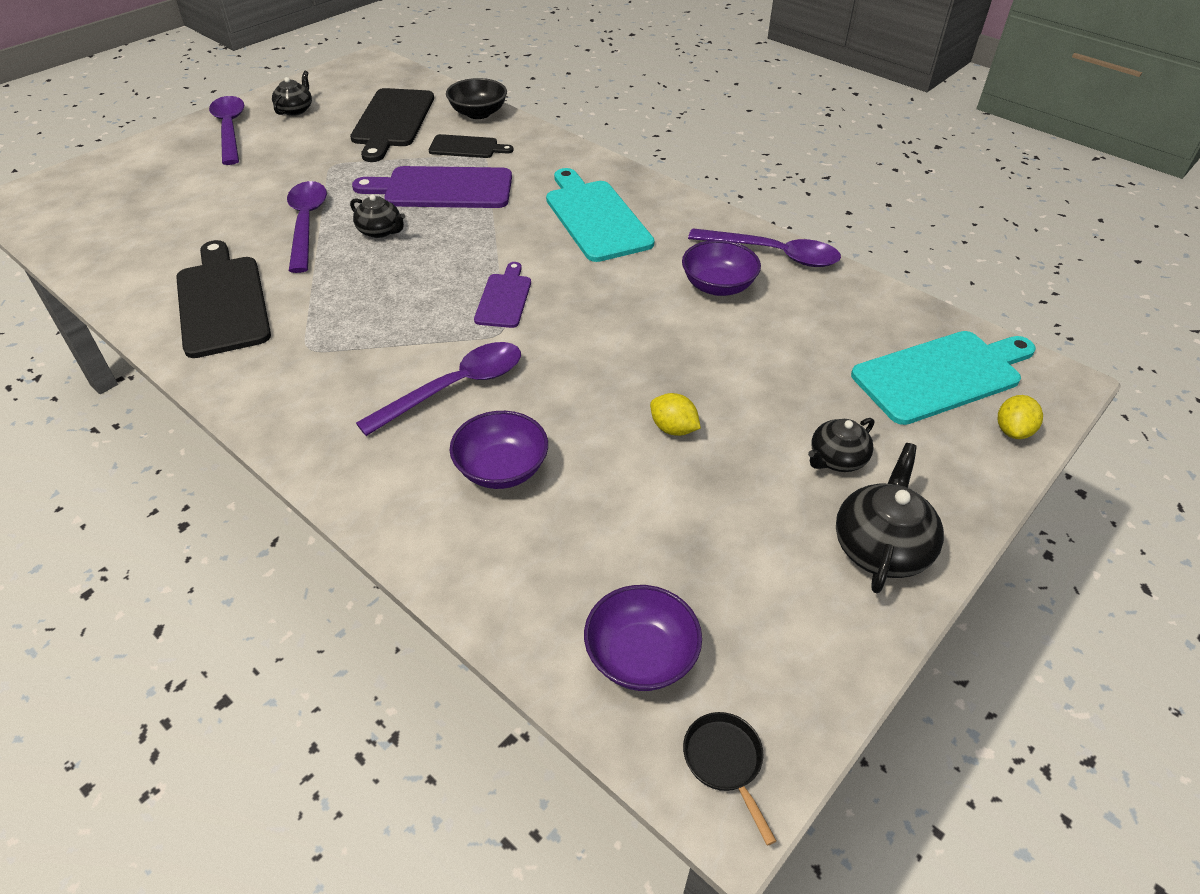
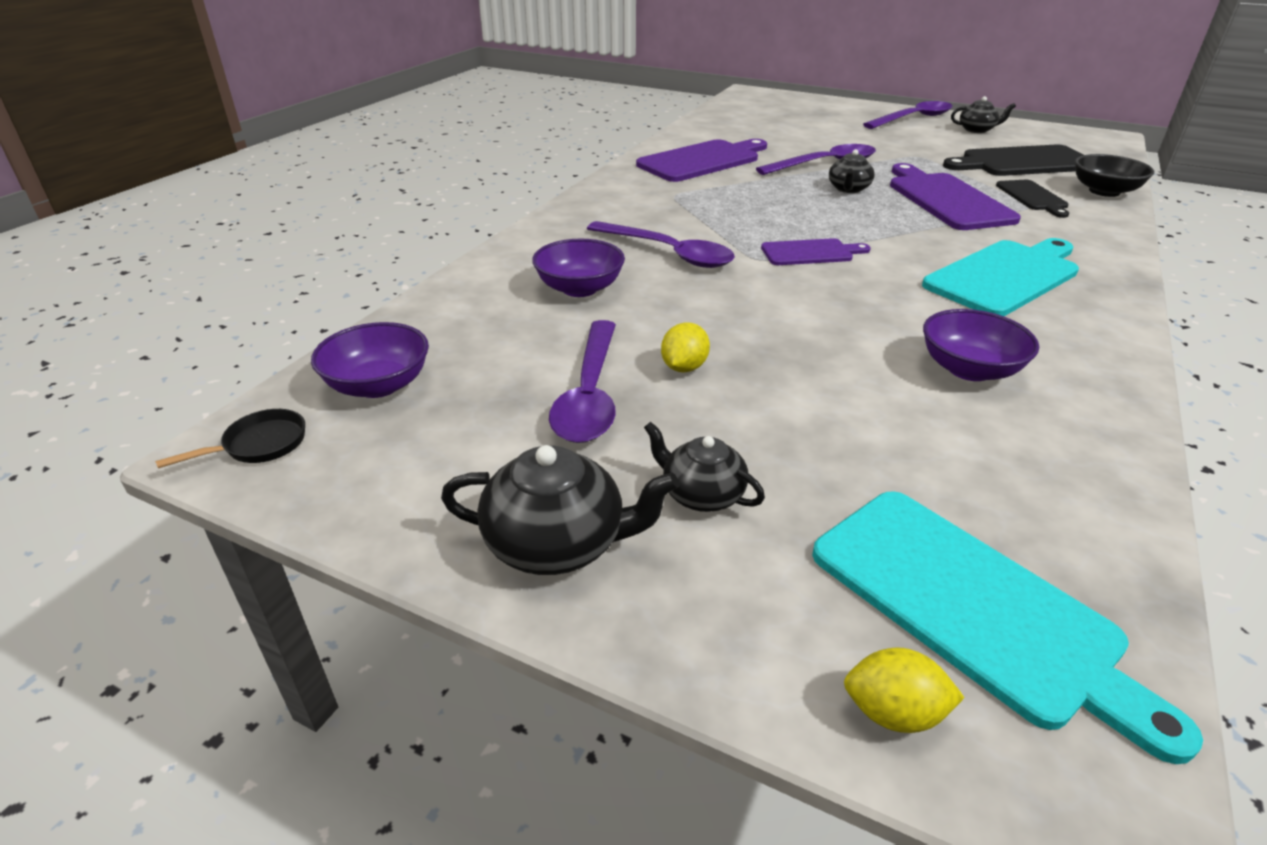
camera: 75 degrees right, 10 degrees down
(222, 302) = (702, 160): black cutting board -> purple cutting board
(773, 254) = (1097, 406): purple spoon -> purple spoon (589, 394)

